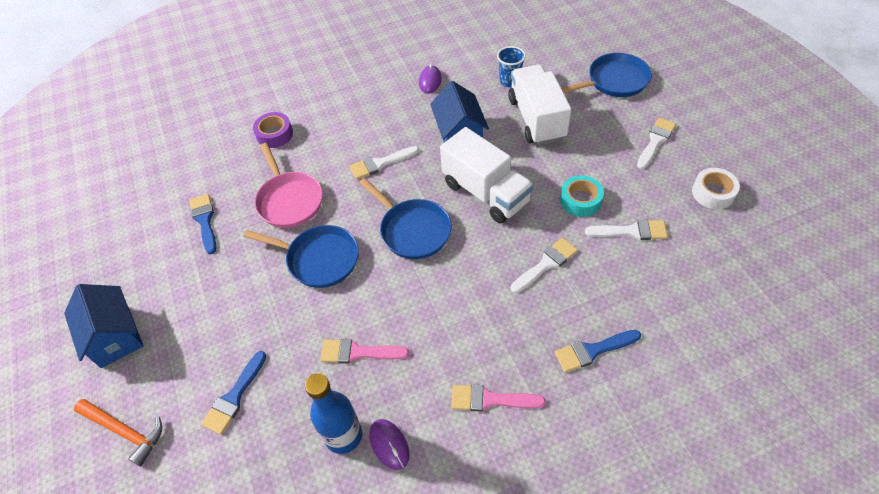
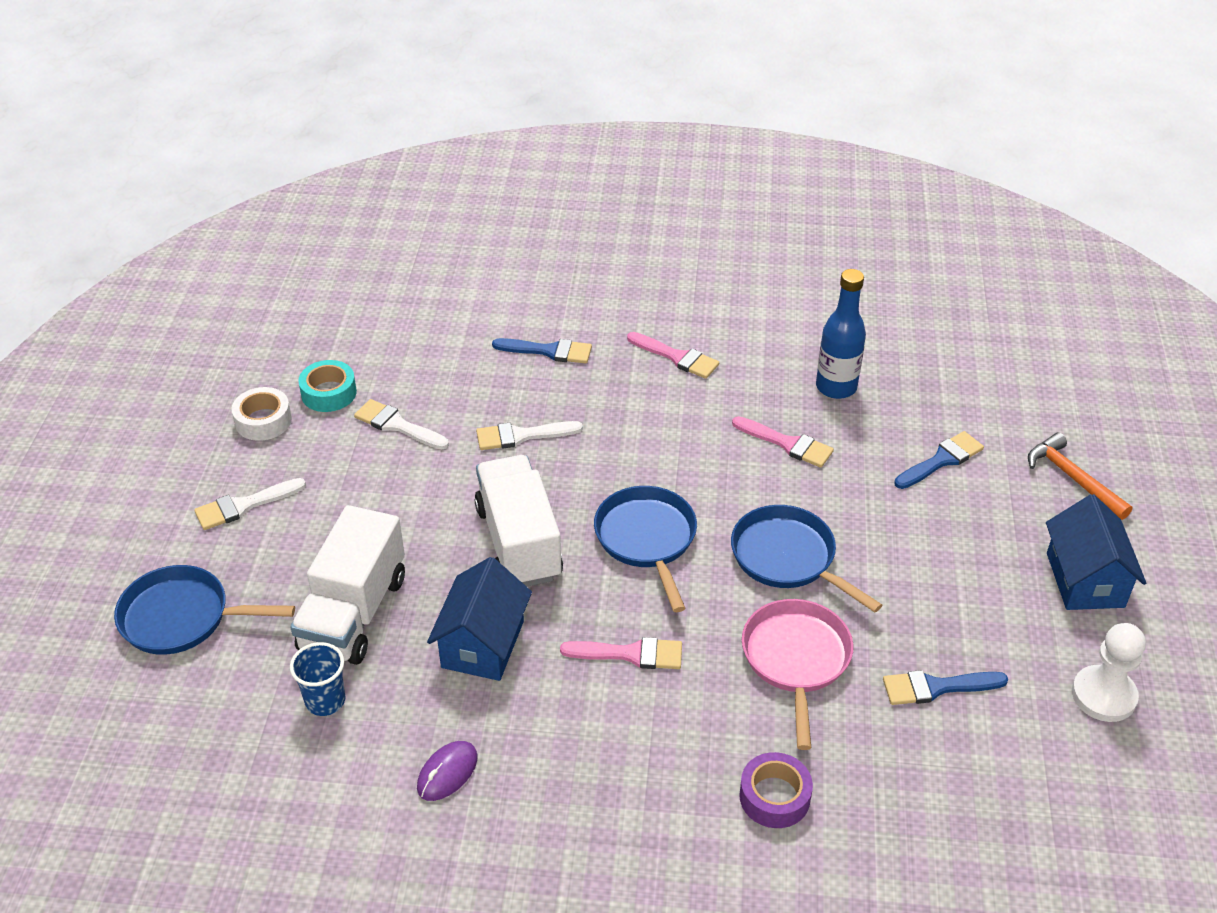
camera: 155 degrees left, 10 degrees down
(104, 259) = (1103, 695): none -> white pawn
(204, 220) = (936, 687): blue brush -> blue brush turned 75 degrees clockwise
(380, 163) = (630, 654): white brush -> pink brush
(389, 444) = (794, 365): purple mouse -> none
(580, 200) = (415, 480): turquoise tape -> turquoise tape (329, 393)

